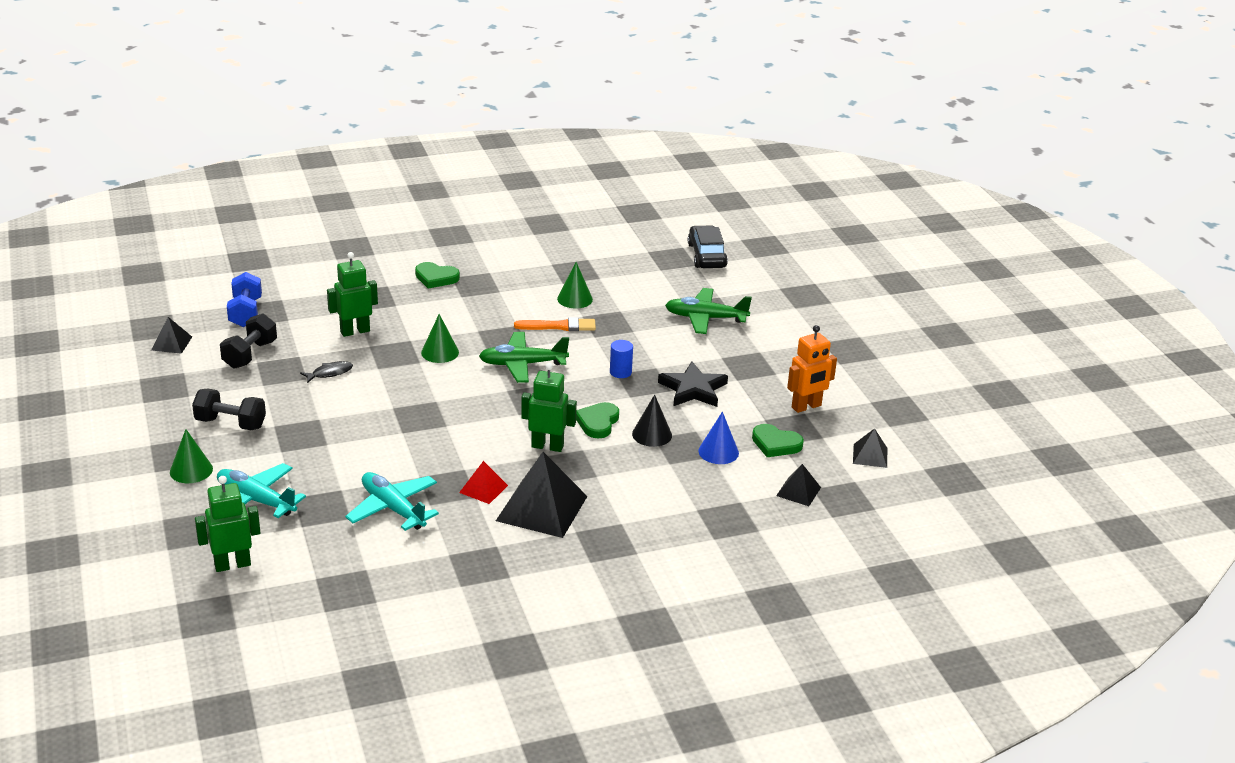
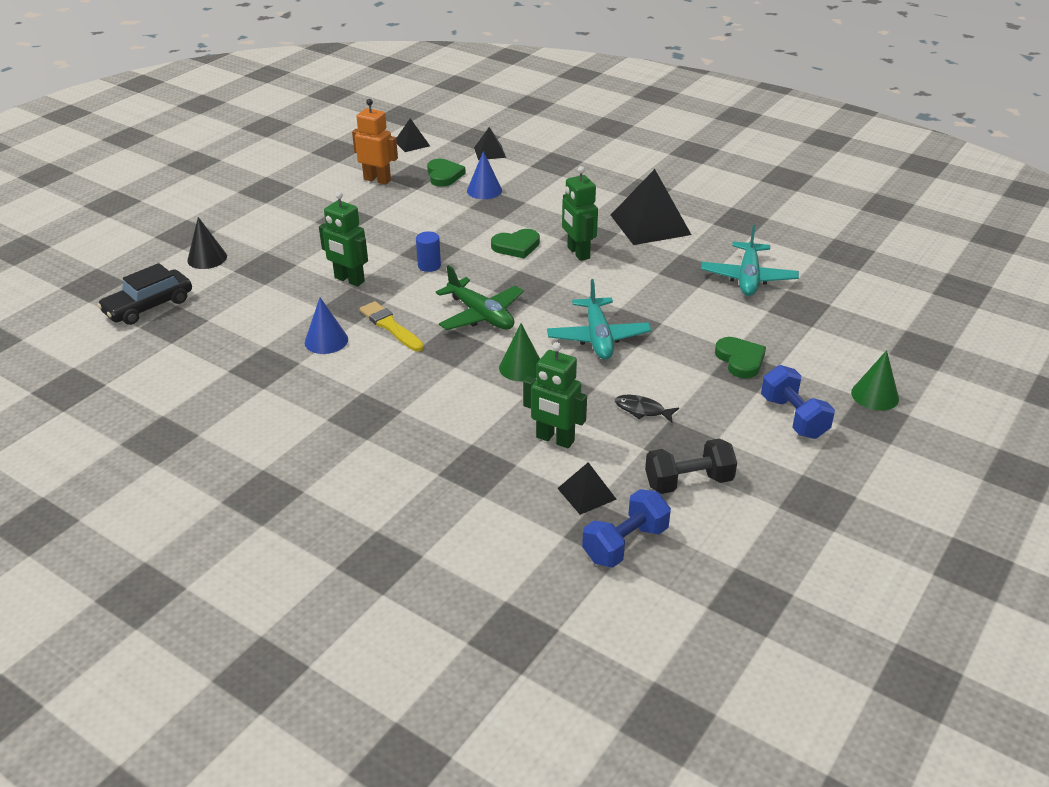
camera: 125 degrees left, 5 degrees up
(171, 343) = (753, 557): black pyramid -> black pyramid (586, 493)
(230, 423) = (793, 417): black dumbbell -> blue dumbbell
(232, 564) = (911, 308): green robot -> green robot (349, 280)
(256, 500) = (845, 340): turquoise plane -> turquoise plane (598, 337)
(436, 278) = (381, 448): green heart -> green heart (740, 360)
(483, 489) = (667, 254): red pyramid -> none
(559, 326) = (390, 326): orange brush -> yellow brush
(575, 299) = (326, 341): green cone -> blue cone
(652, 434) = (499, 220): black cone -> black cone (207, 258)
(693, 389) = (413, 227): black star -> none
(705, 318) = (285, 262): green plane -> none

